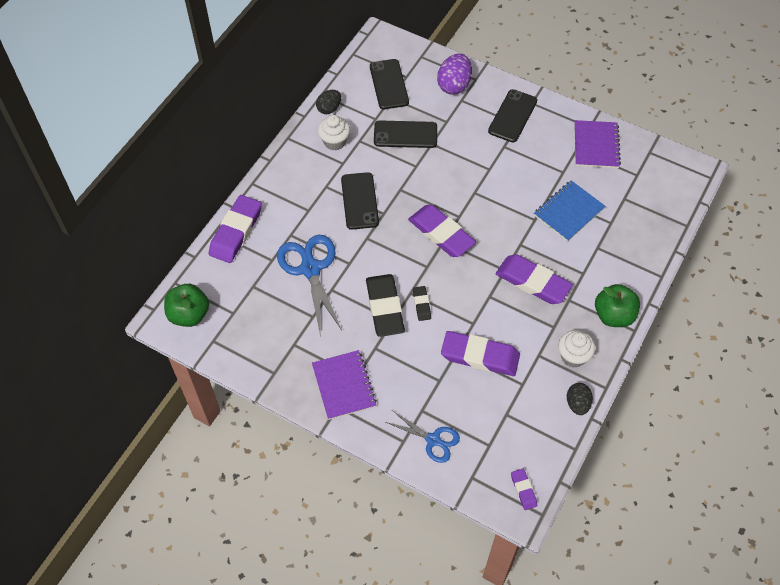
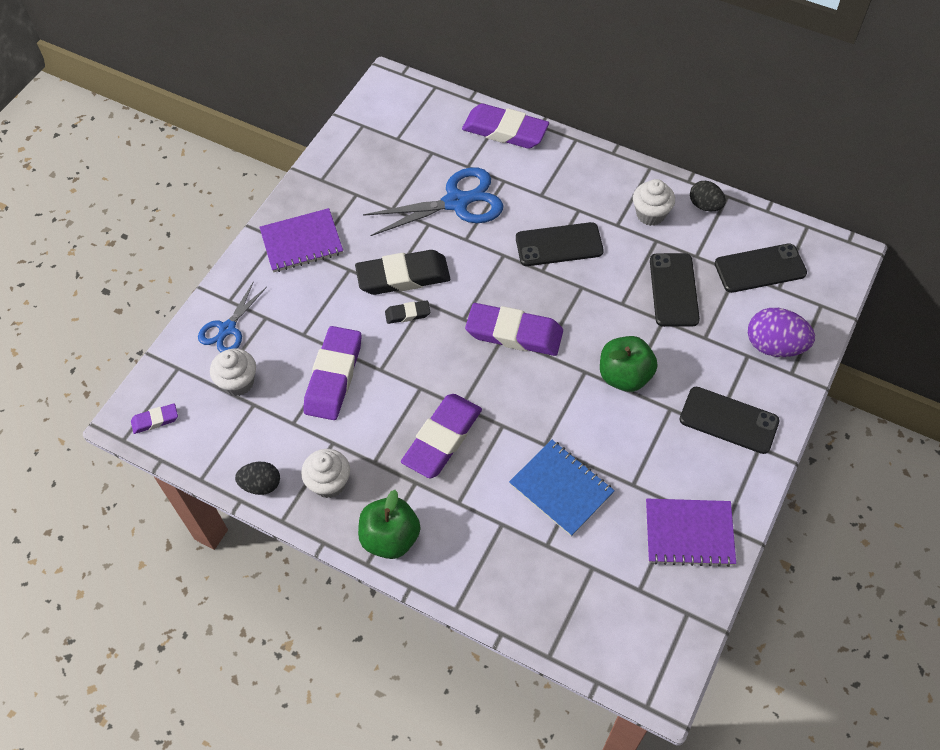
camera: 90 degrees right, 0 degrees up
(189, 314) = (395, 102): green apple -> green apple (624, 376)
(441, 234) = (514, 333): purple eraser -> purple eraser turned 60 degrees clockwise
(486, 427) = (238, 382): none -> white cupcake

